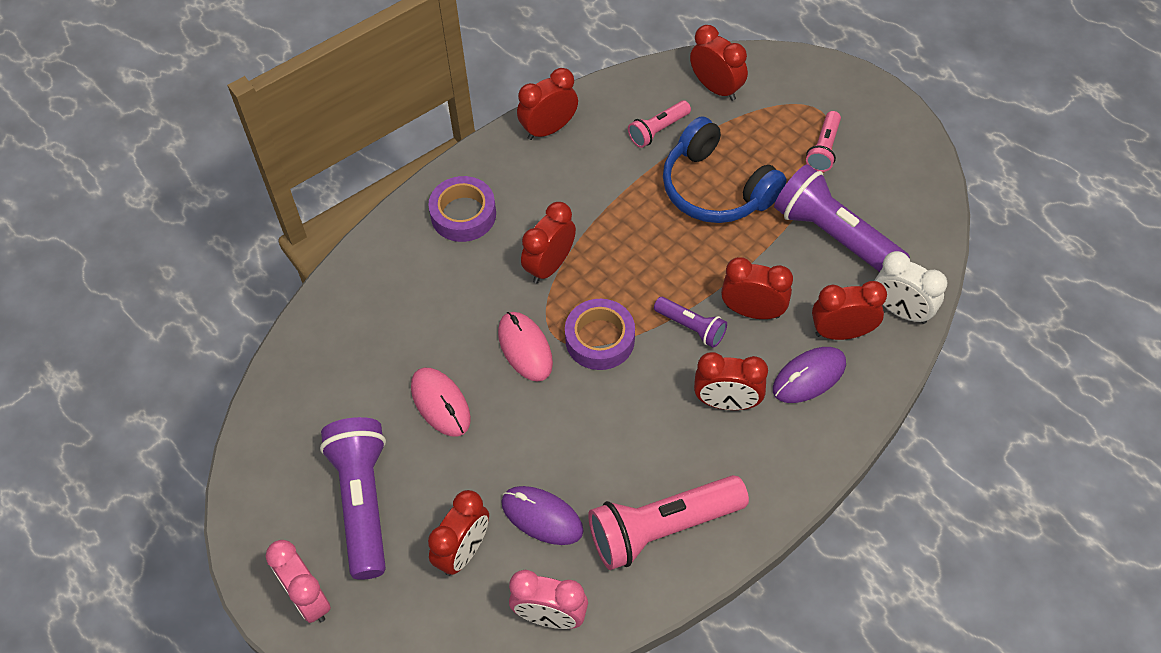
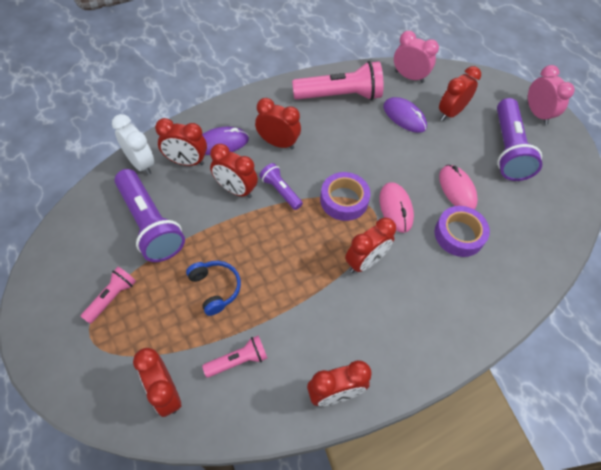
camera: 170 degrees left, 0 degrees up
(463, 214) = (425, 326): purple tape -> purple tape (459, 235)
(716, 188) = (215, 288): blue headphones -> blue headphones, size x0.57

